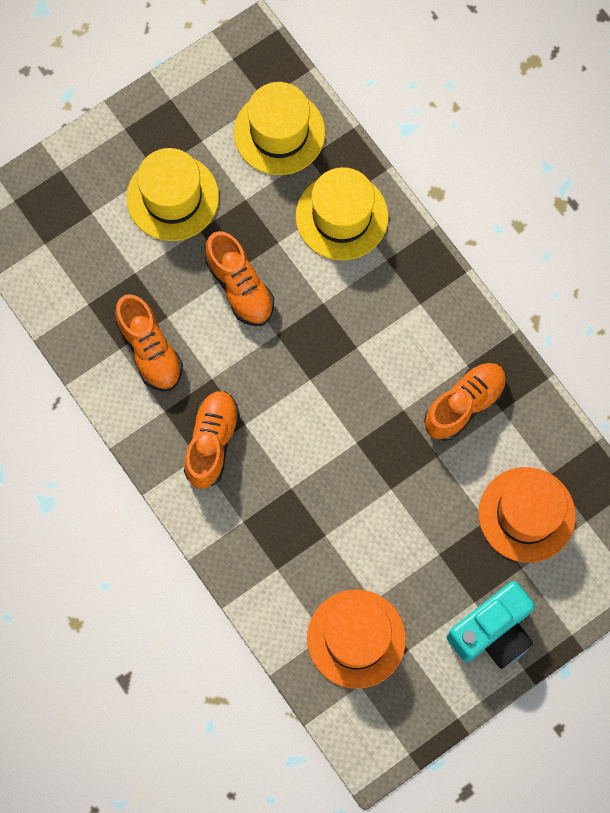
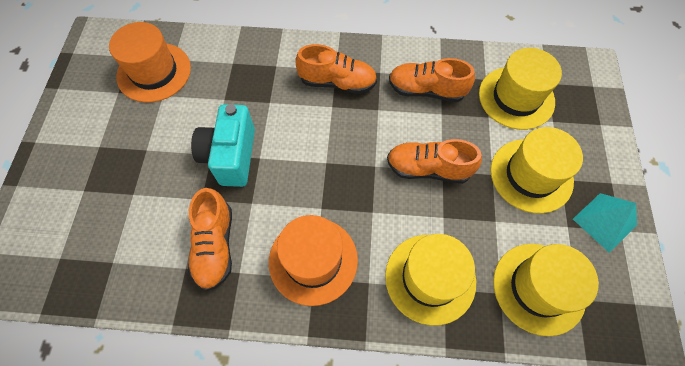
camera: 130 degrees right, 10 degrees down
(89, 262) = (516, 97): none -> yellow hat
(172, 115) = (604, 222): none -> turquoise pyramid
(212, 442) = (337, 82): orange shoe -> orange shoe turned 45 degrees counterclockwise
(492, 632) = (73, 142): turquoise camera -> turquoise camera (231, 156)
(526, 514) = (107, 222): orange hat -> orange hat (313, 260)

